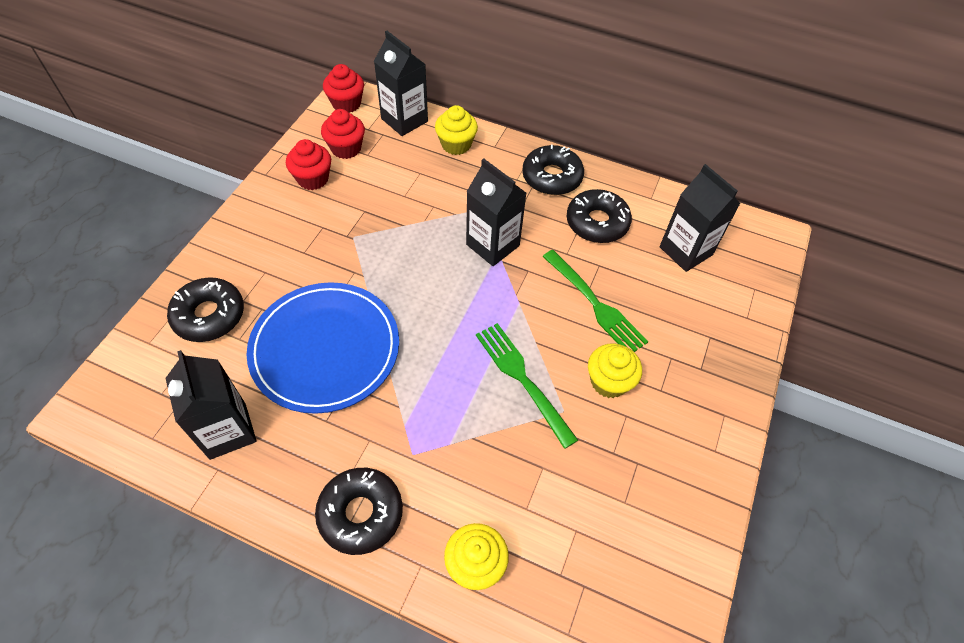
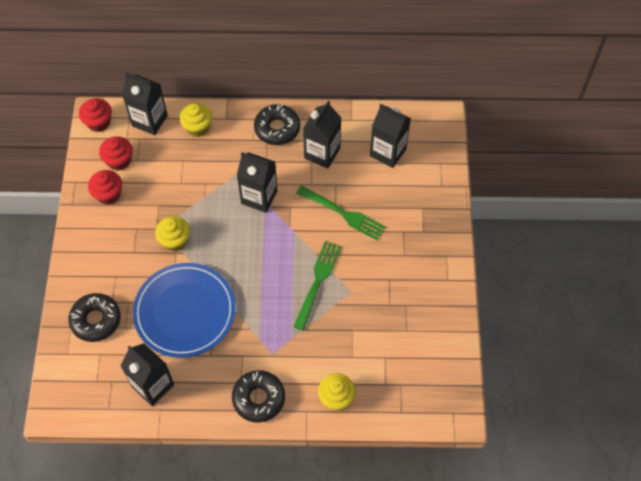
camera: 20 degrees left, 5 degrees up
(522, 379) = (318, 281): green fork -> green fork turned 75 degrees clockwise
(597, 223) = (322, 153): black donut -> black carton
(609, 381) = (371, 262): yellow cupcake -> yellow cupcake (175, 240)

